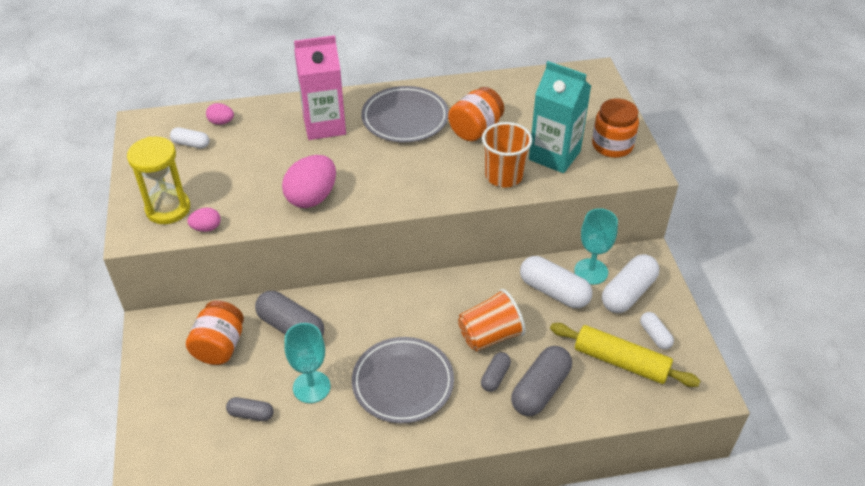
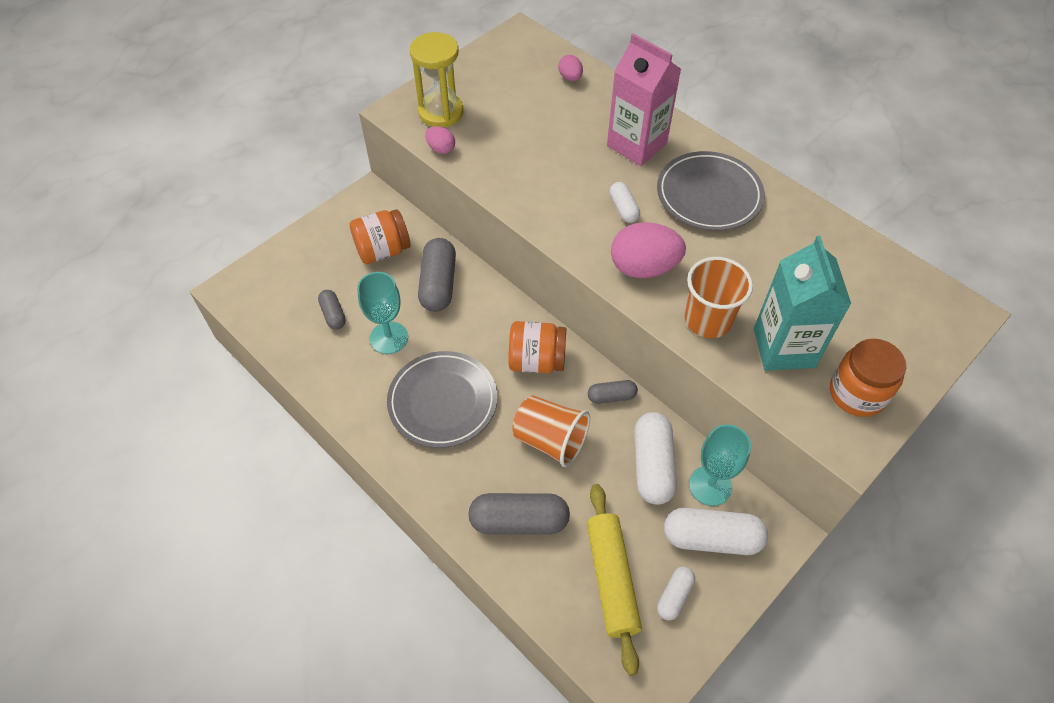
camera: 55 degrees right, 10 degrees up
(191, 144) = (526, 77): white capsule -> white capsule (623, 208)
(312, 197) = (538, 193): pink egg -> pink egg (643, 268)
(475, 129) = (751, 258): orange jar -> orange jar (536, 361)
(495, 377) = (505, 472): grey capsule -> grey capsule (611, 396)

